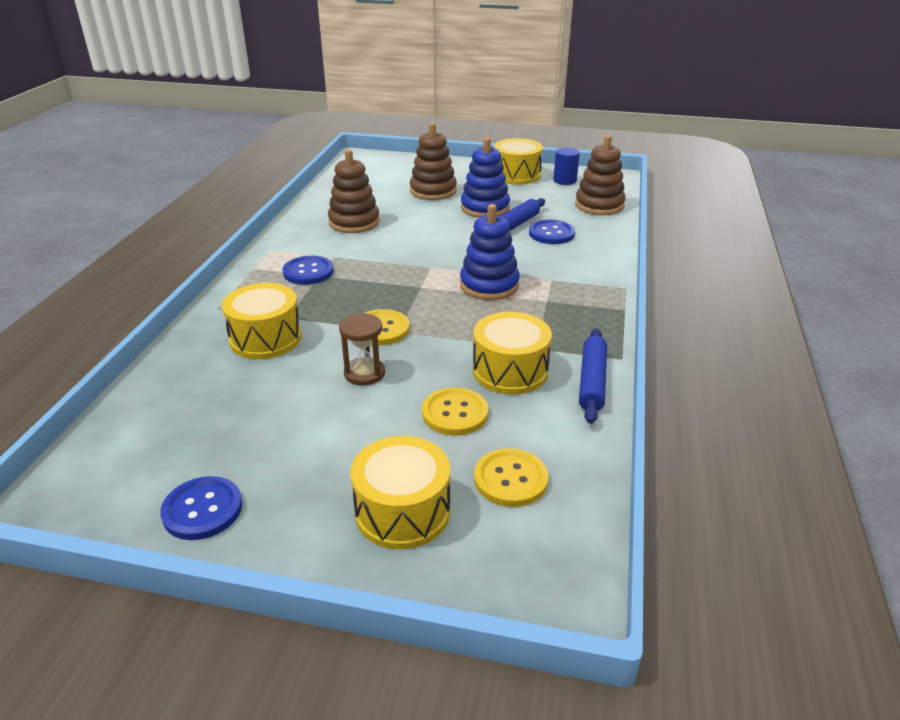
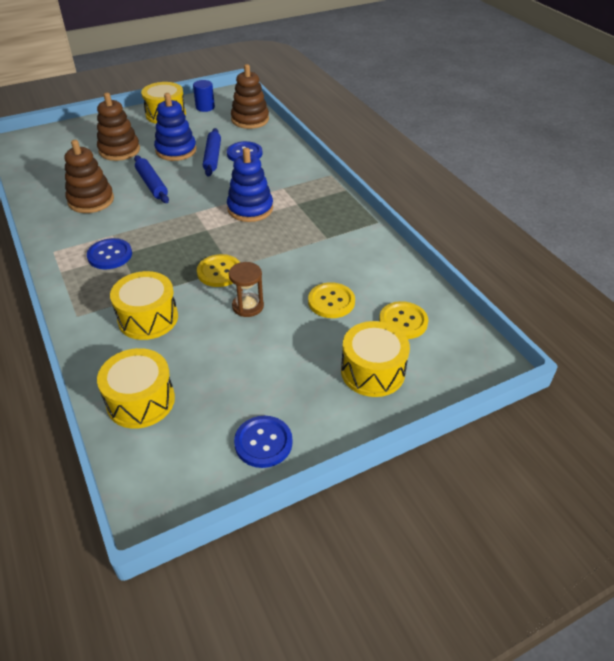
camera: 40 degrees left, 10 degrees up
(510, 371) = (330, 260): yellow drum -> yellow drum (141, 401)
(592, 381) = (379, 244): blue rolling pin -> blue rolling pin (152, 184)

